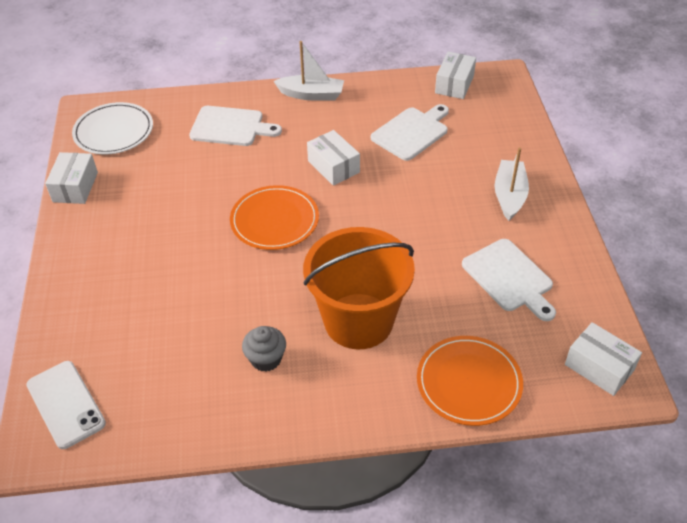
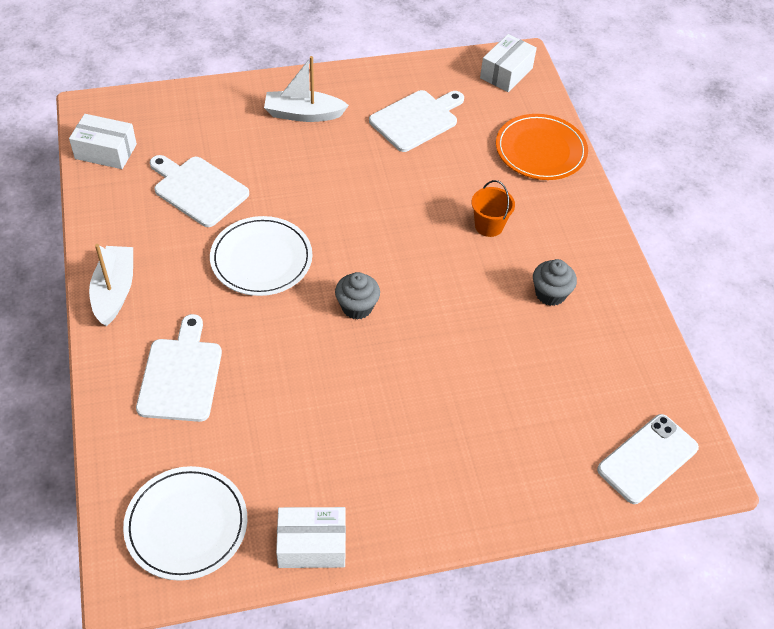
camera: 100 degrees left, 5 degrees up
(274, 220) = (357, 307): orange plate -> grey cupcake
(333, 167) = (261, 259): white box -> white plate
(358, 321) = (489, 226): orange bucket -> orange bucket, size x0.42

